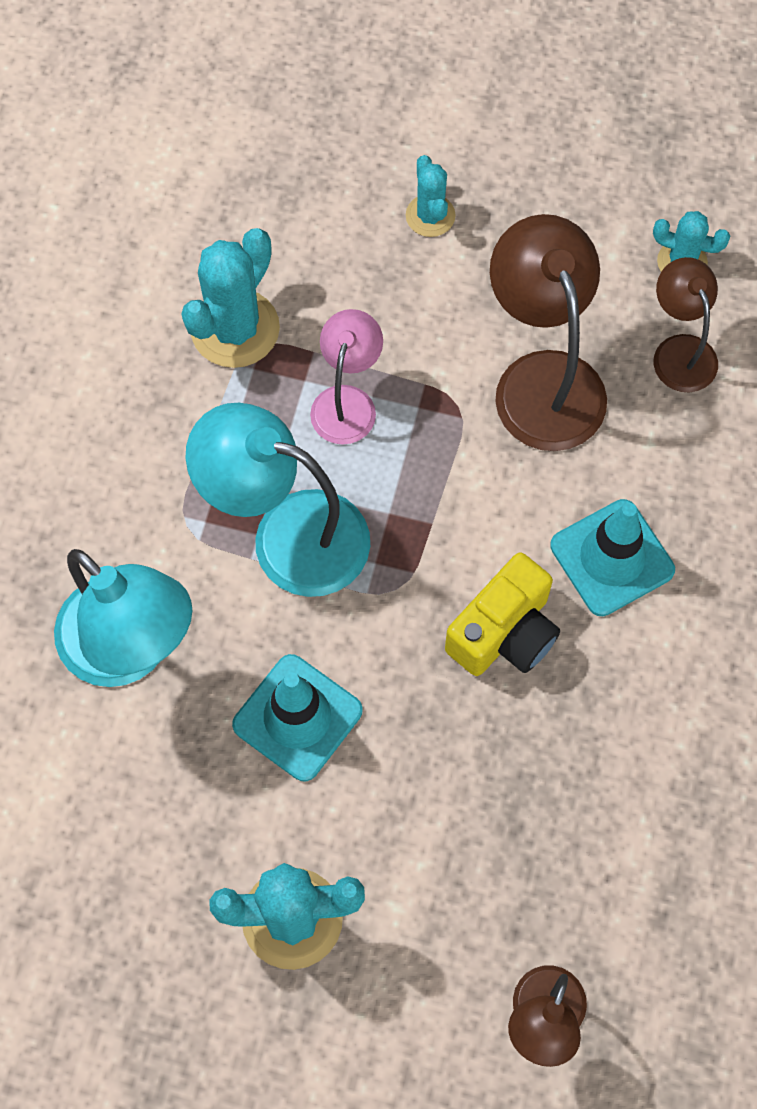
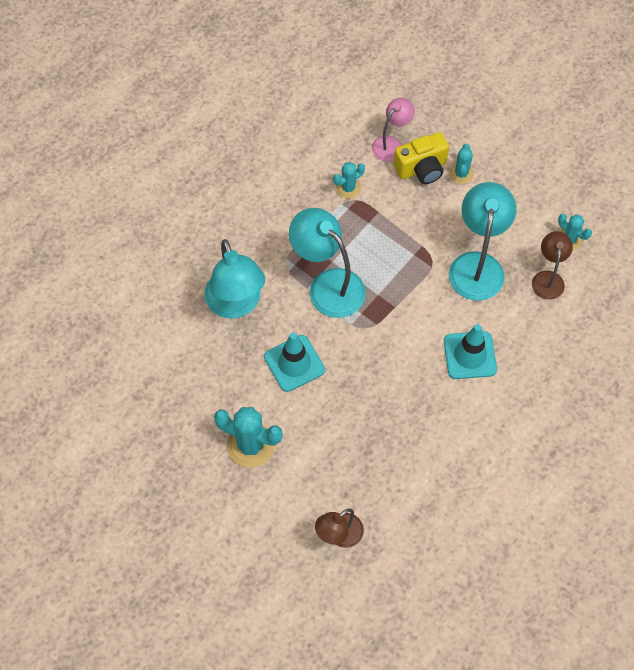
camera: 25 degrees right, 5 degrees down
(235, 329) = (348, 188): turquoise cactus -> turquoise cactus, size x0.57
(347, 402) = (383, 239): pink lamp -> pink lamp (391, 144)
(504, 633) = (404, 367): yellow camera -> yellow camera (421, 168)
(542, 379) = (477, 265): brown lamp -> turquoise lamp

